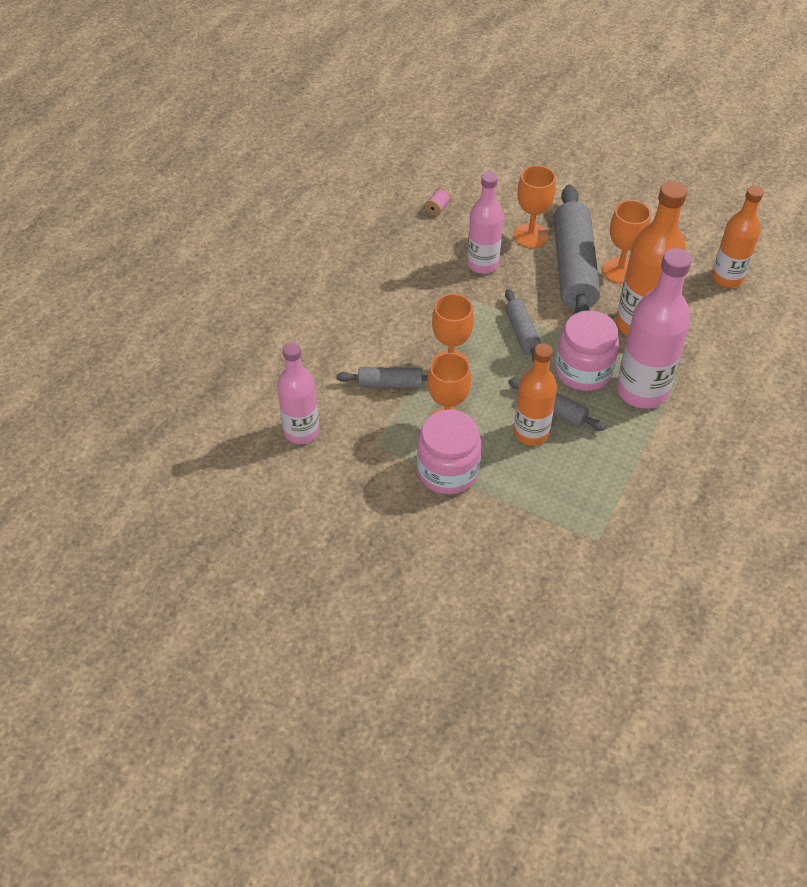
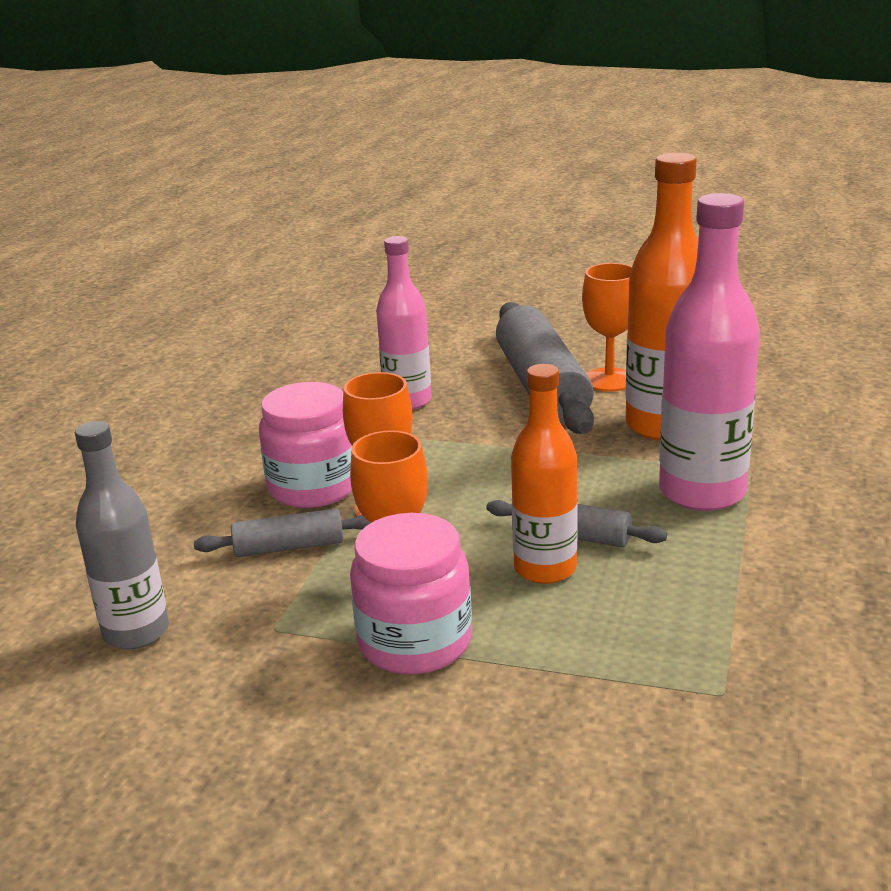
camera: 10 degrees left, 25 degrees down
(301, 431) = (136, 632): pink bottle -> grey bottle
(438, 208) = (328, 360): pink spool -> none
(522, 333) = (489, 459): grey rolling pin -> none
(530, 235) = (469, 366): orange goblet -> none
(583, 371) = (600, 485): pink jar -> pink jar (313, 487)
(727, 278) = (761, 366): orange bottle -> none

